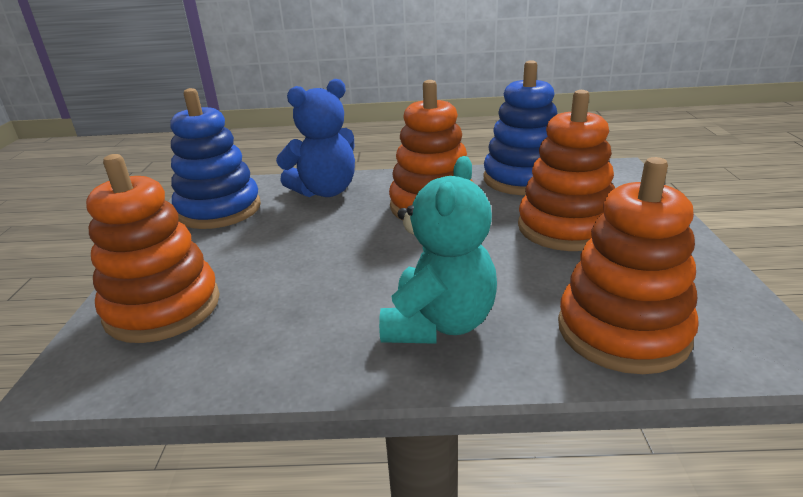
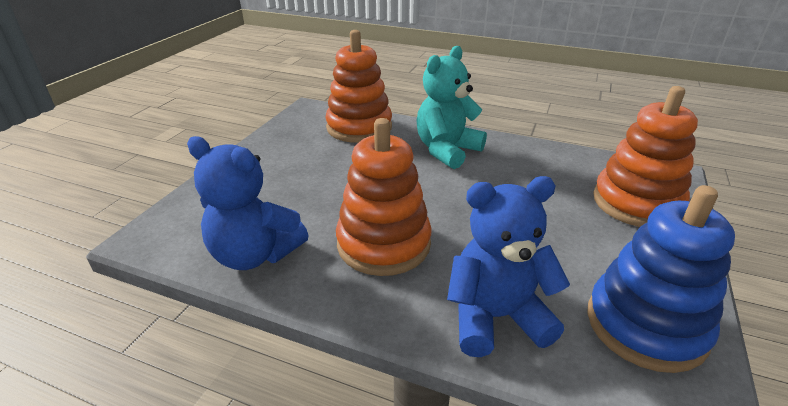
camera: 160 degrees left, 5 degrees up
(522, 179) = (255, 254): blue stacking toy -> blue teddy bear
(565, 228) = (302, 185): orange stacking toy -> none

